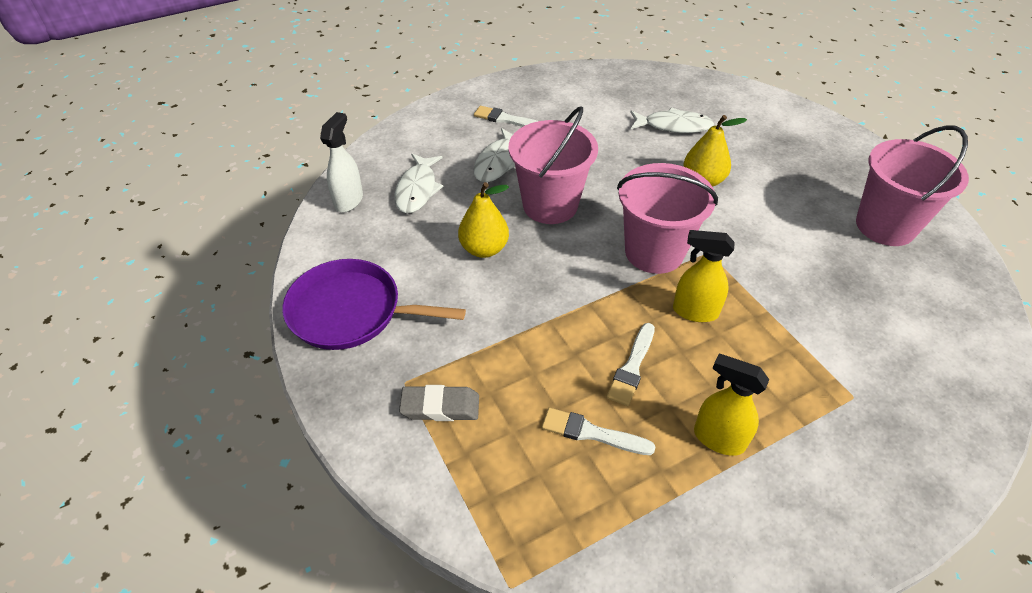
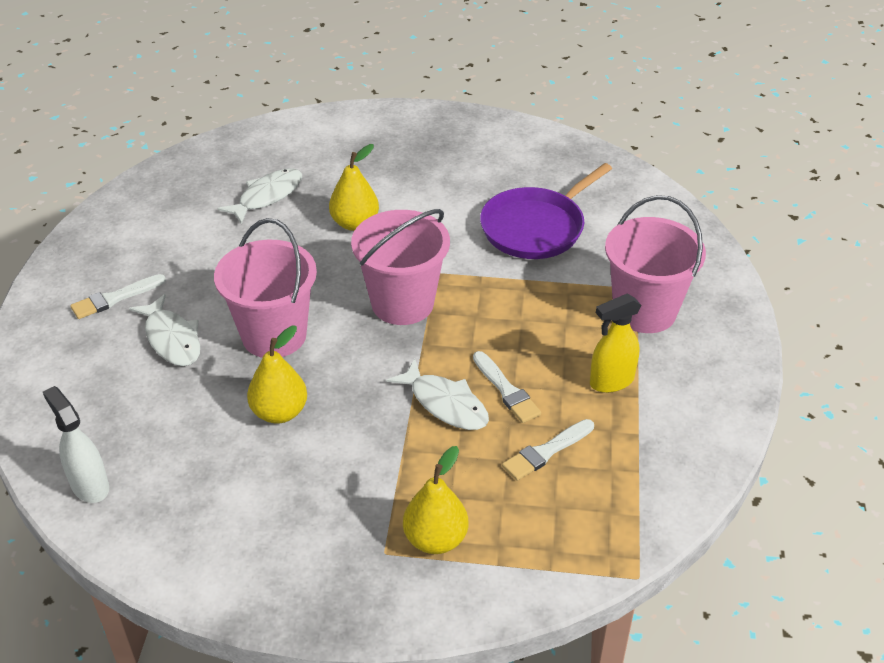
camera: 55 degrees left, 5 degrees down
(351, 311) = (257, 555): purple pan -> purple pan (536, 227)
(417, 189) = (139, 421): white fish -> white fish (445, 404)
(440, 407) = (435, 539): grey eraser -> yellow pear
(694, 311) = (487, 319): yellow spray bottle -> none
(885, 226) = (509, 163): pink bucket -> pink bucket (644, 311)

